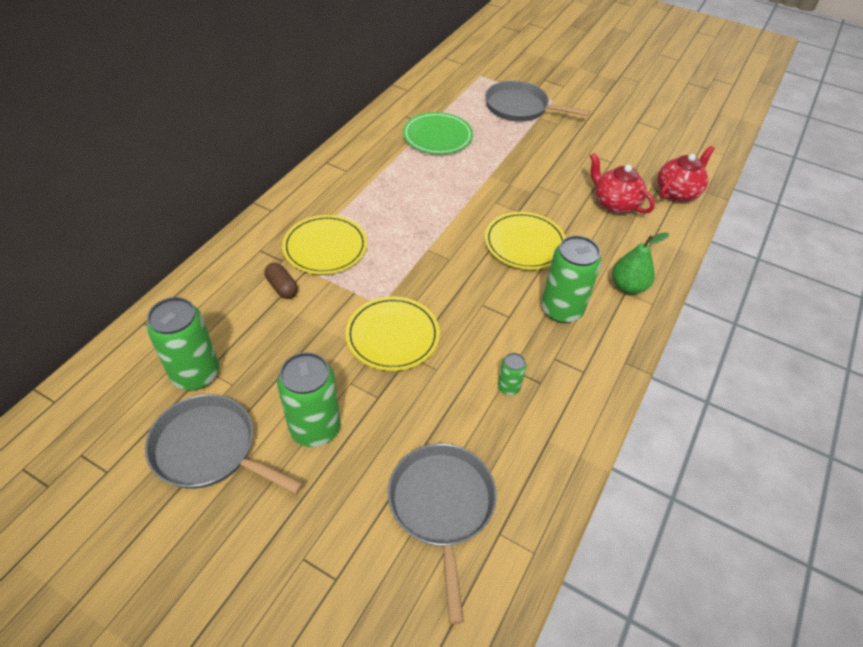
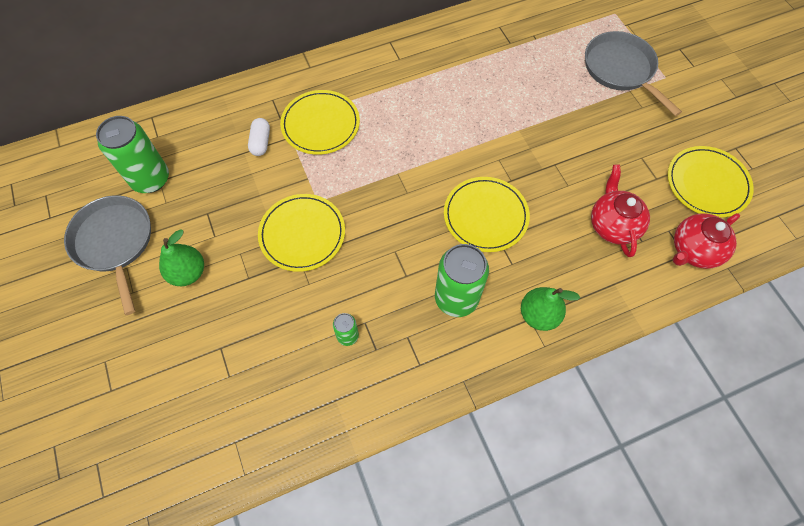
camera: 40 degrees right, 15 degrees up
(282, 287) = (261, 142): brown capsule -> white capsule
(315, 428) = (188, 273): green can -> green pear
(437, 136) = (509, 63): green plate -> none
(442, 506) = (216, 392): grey pan -> none
(643, 149) = (707, 183): none -> yellow plate
(677, 192) = (693, 250): red teapot -> red teapot turned 150 degrees clockwise

